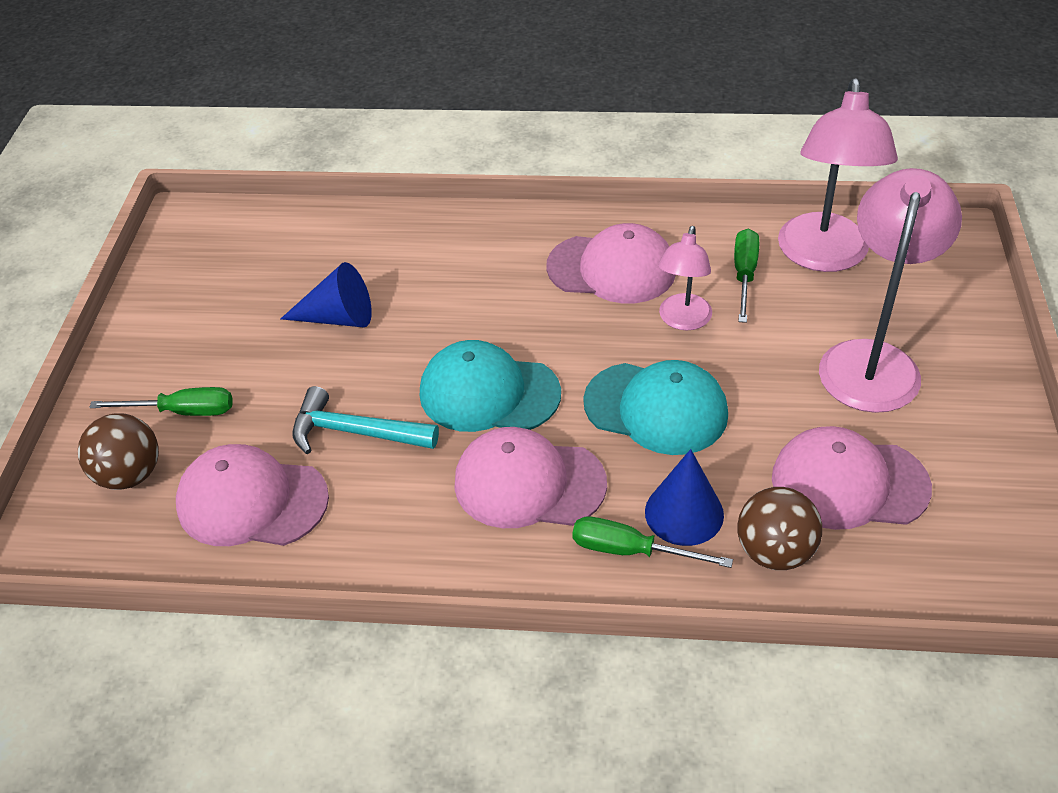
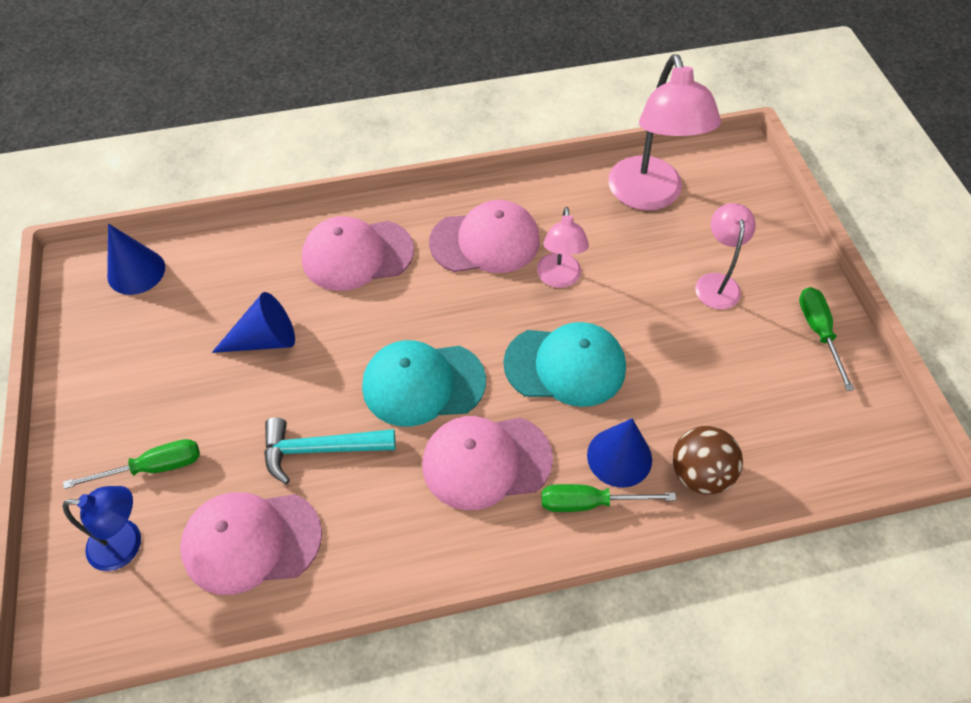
camera: 20 degrees left, 10 degrees up
(129, 475) = (126, 544): brown ball -> blue lamp
(235, 231) = (136, 271): none -> blue cone
(744, 274) = (593, 225): green screwdriver -> green screwdriver (818, 332)
(849, 483) = (734, 397): pink cap -> pink cap (357, 255)
(872, 360) = (716, 283): pink lamp -> pink lamp, size x0.56

